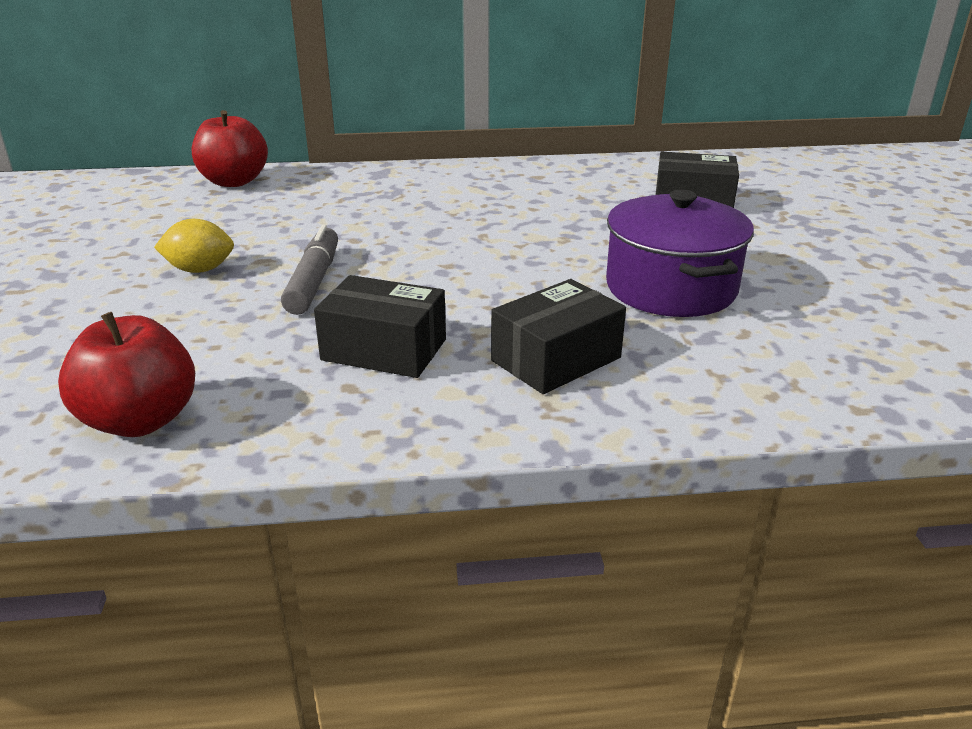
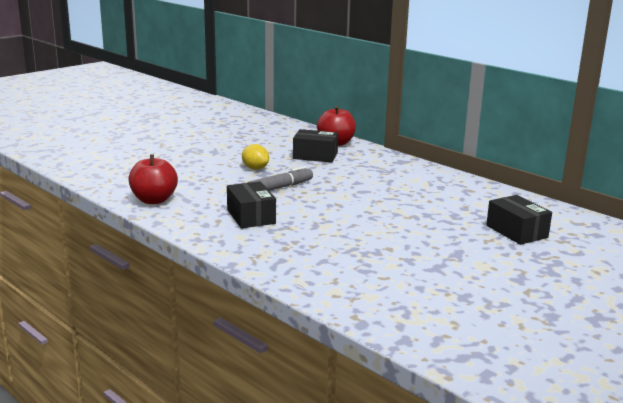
camera: 50 degrees right, 10 degrees down
(556, 359) = (294, 246): black box -> black box (315, 156)
(670, 288) = (400, 251): purple pot -> none

